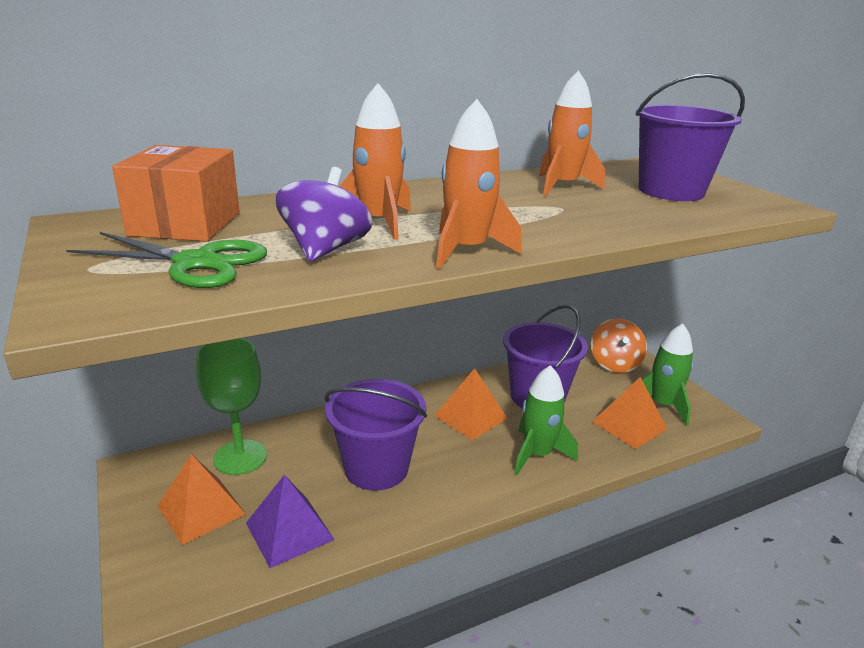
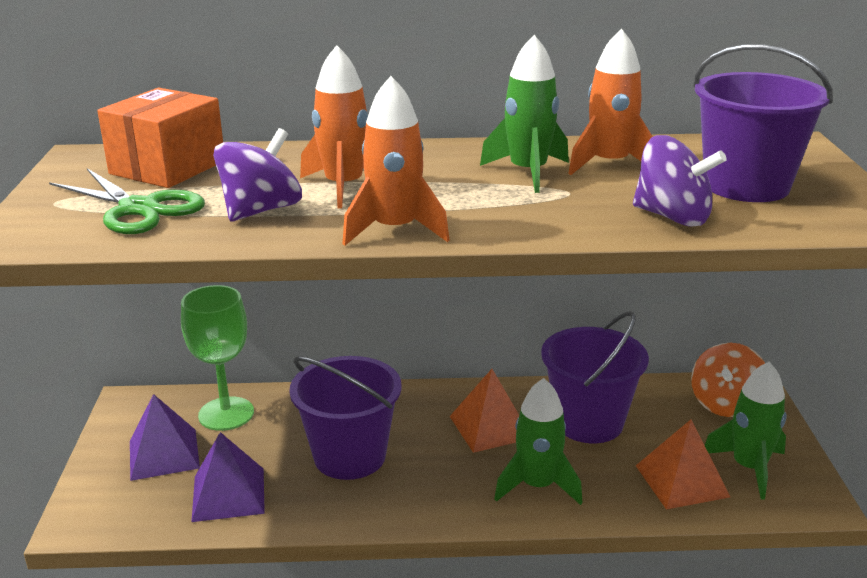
camera: 25 degrees right, 0 degrees up
(201, 510) = (164, 454): orange pyramid -> purple pyramid
(513, 197) = (528, 173): none -> green rocket
(656, 216) = (672, 217): none -> purple spinning top

